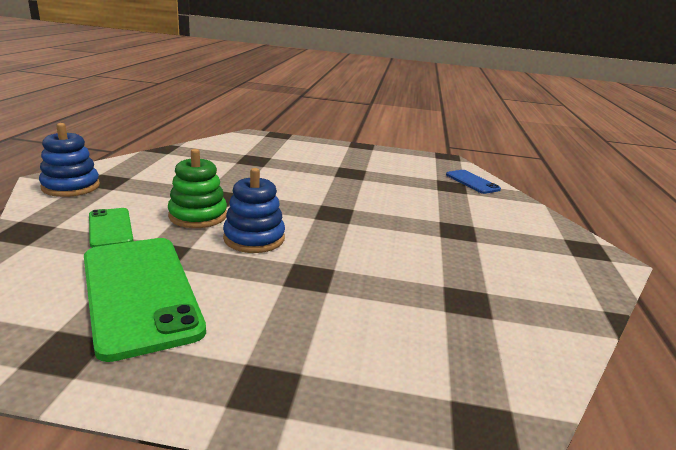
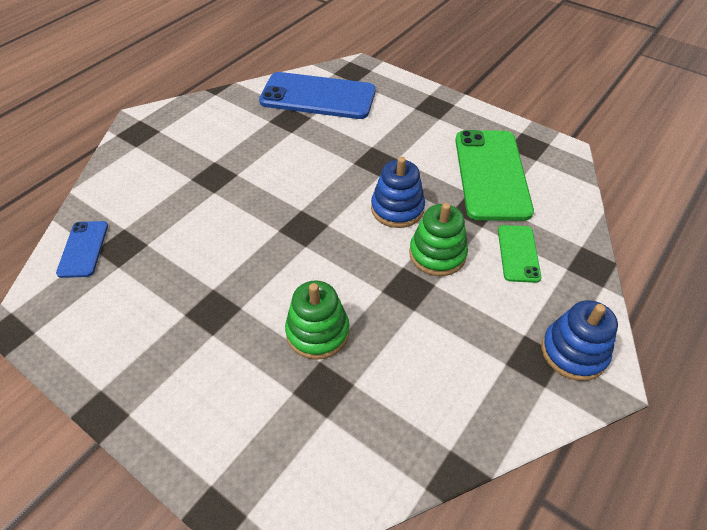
camera: 150 degrees left, 25 degrees up
(273, 173) = (317, 332): none -> green stacking toy
(475, 347) = (318, 96): none -> blue phone

